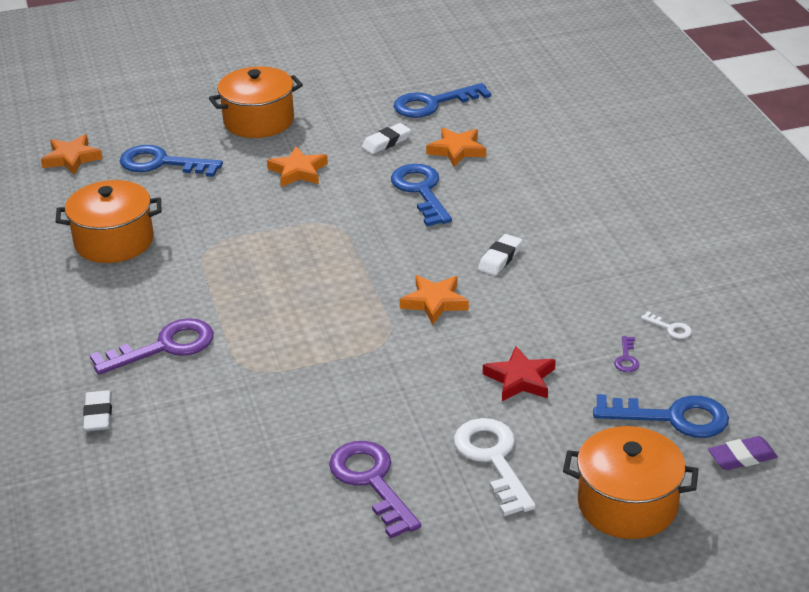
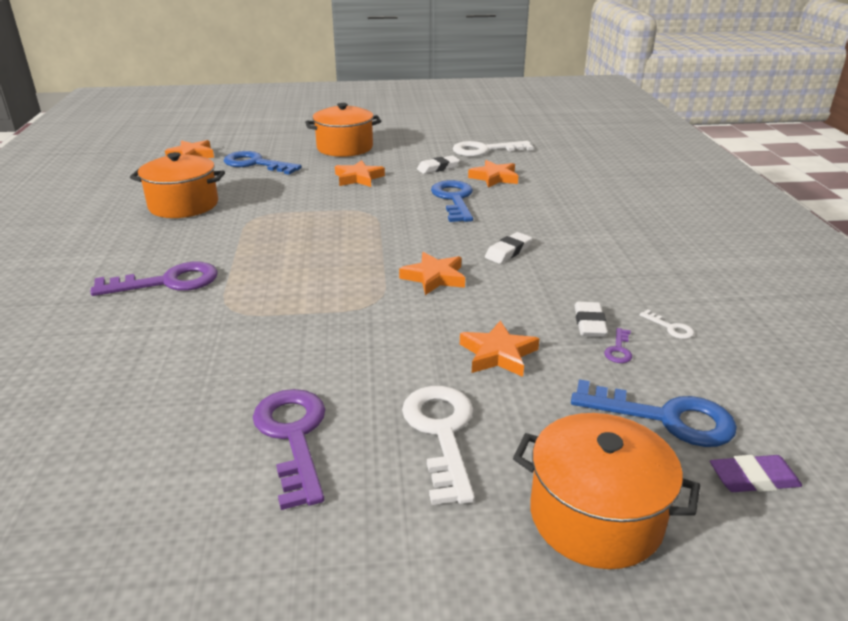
camera: 10 degrees right, 5 degrees down
(98, 415) = (65, 329): white eraser -> white eraser (589, 323)
(433, 104) = (485, 150): blue key -> white key
(520, 379) = (498, 354): red star -> orange star

